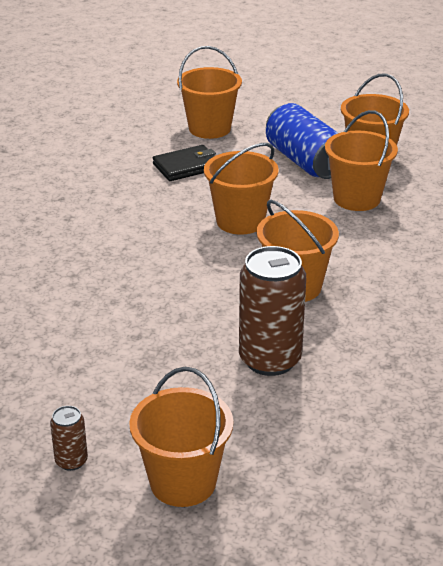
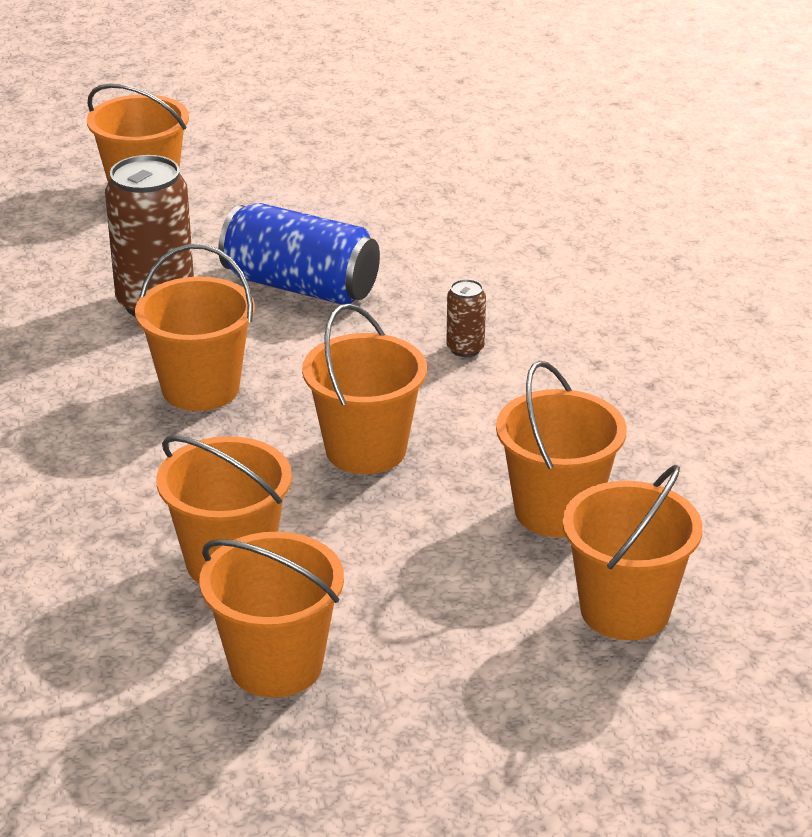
camera: 145 degrees right, 0 degrees up
(71, 461) = (257, 171): brown can -> brown can (465, 348)
(187, 166) = (556, 511): black wallet -> orange bucket
(305, 161) = (382, 605): blue can -> blue can (300, 286)

